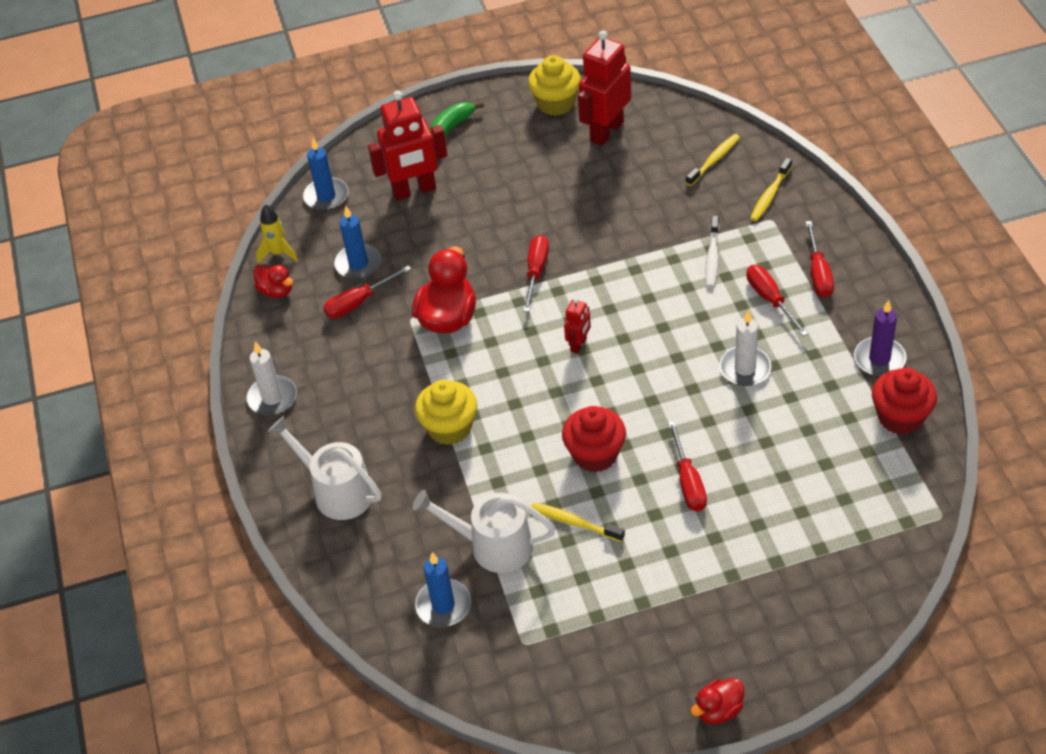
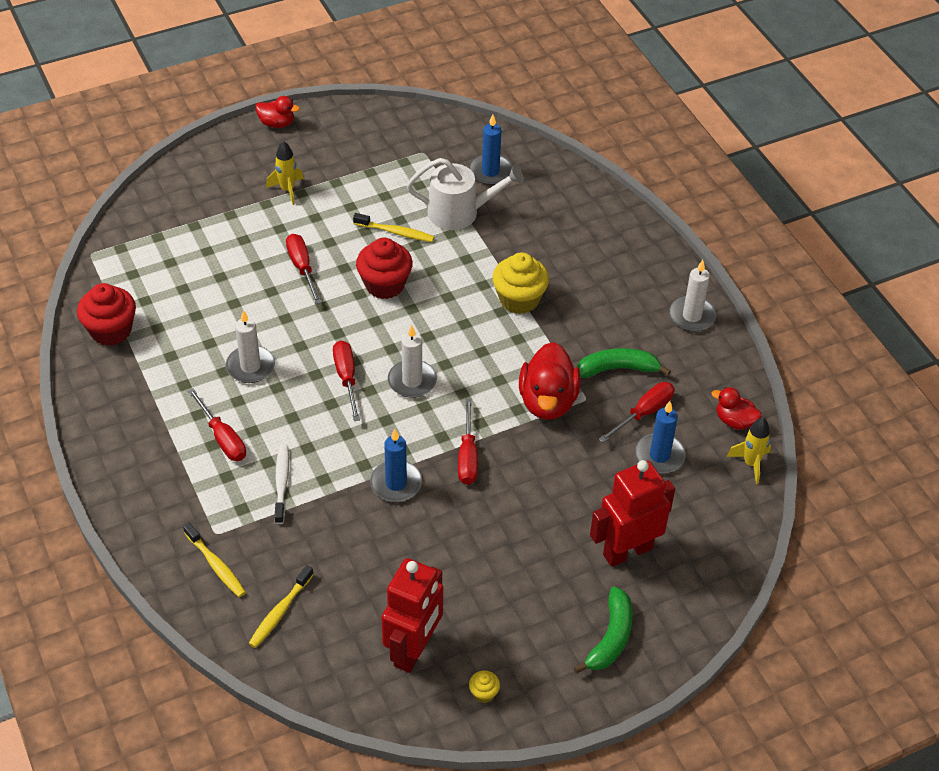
camera: 165 degrees right, 0 degrees up
(326, 196) = (727, 538): blue candle -> blue candle (396, 483)
(337, 491) = (602, 244): white watering can -> none
(369, 346) = (617, 369): none -> green banana
(556, 103) = (484, 693): yellow cupcake -> yellow cupcake, size x0.46
(579, 345) = (412, 381): red robot -> white candle
(704, 594) = (287, 190): none -> yellow rocket
(718, 710) = (277, 123): red duck -> red duck turned 60 degrees clockwise
(770, 195) = (216, 565): yellow toothbrush -> yellow toothbrush turned 120 degrees clockwise
(818, 273) = (170, 470): red screwdriver -> red screwdriver (346, 378)
(879, 359) = (121, 382): purple candle -> none

